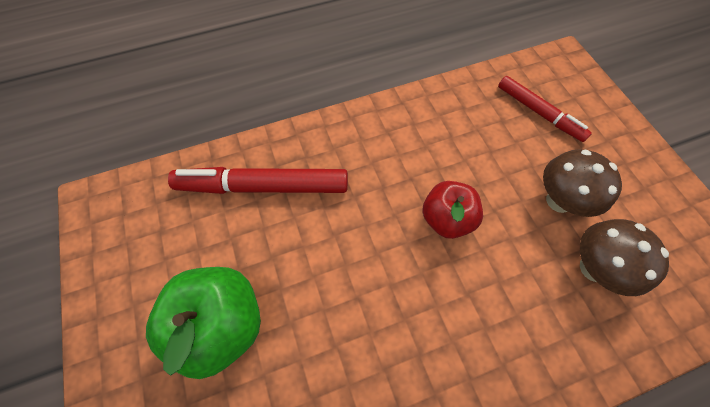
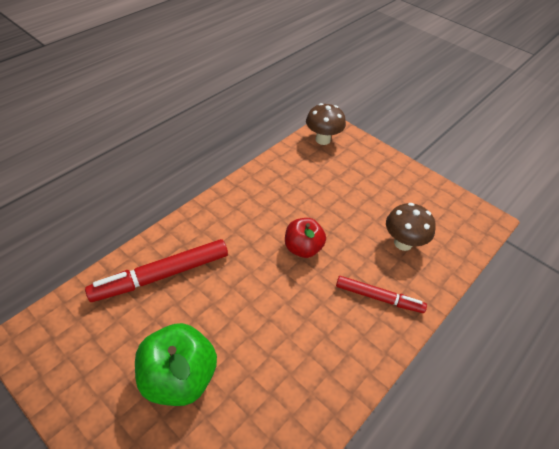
camera: 30 degrees left, 15 degrees down
(539, 113) = (329, 164): red marker -> red marker (378, 298)
(559, 201) = (366, 212): brown mushroom -> brown mushroom (323, 139)

